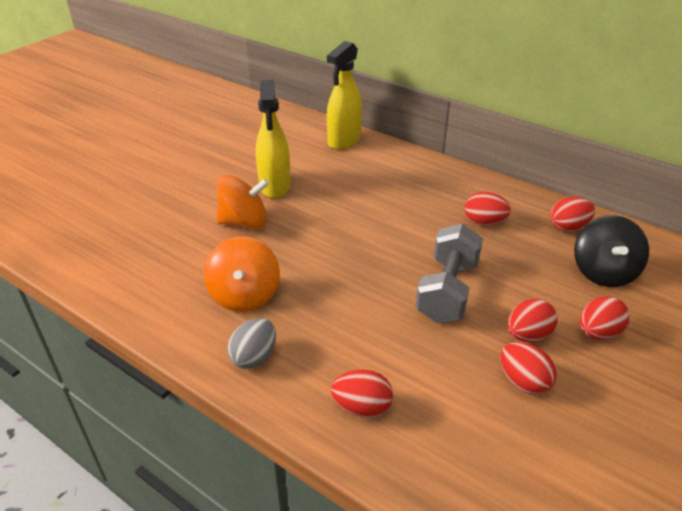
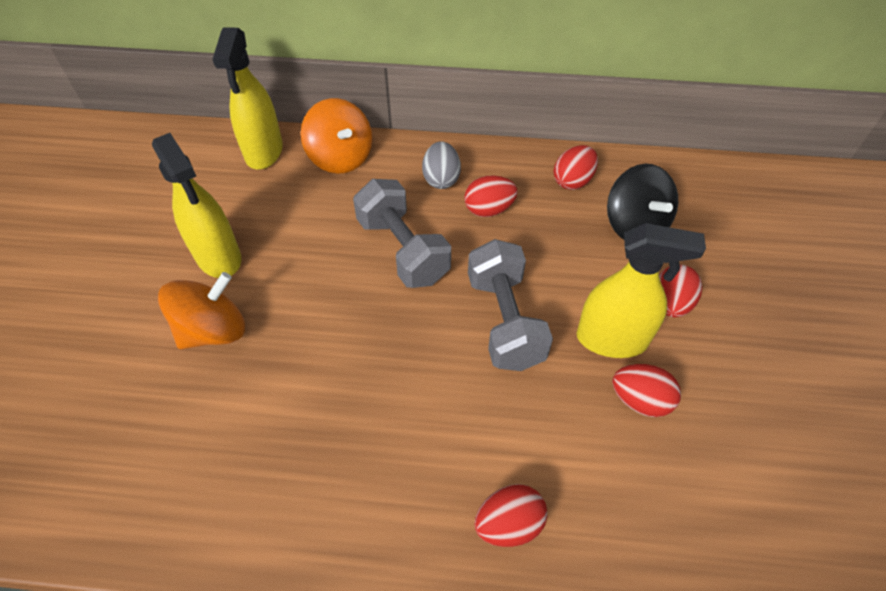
camera: 30 degrees left, 15 degrees up
(245, 295) = (283, 441): orange spinning top -> orange spinning top (341, 158)
(254, 357) = (350, 524): grey egg -> grey egg (441, 179)
(400, 224) = (403, 250): none -> grey dumbbell
(527, 335) = (612, 339): red egg -> yellow spray bottle

